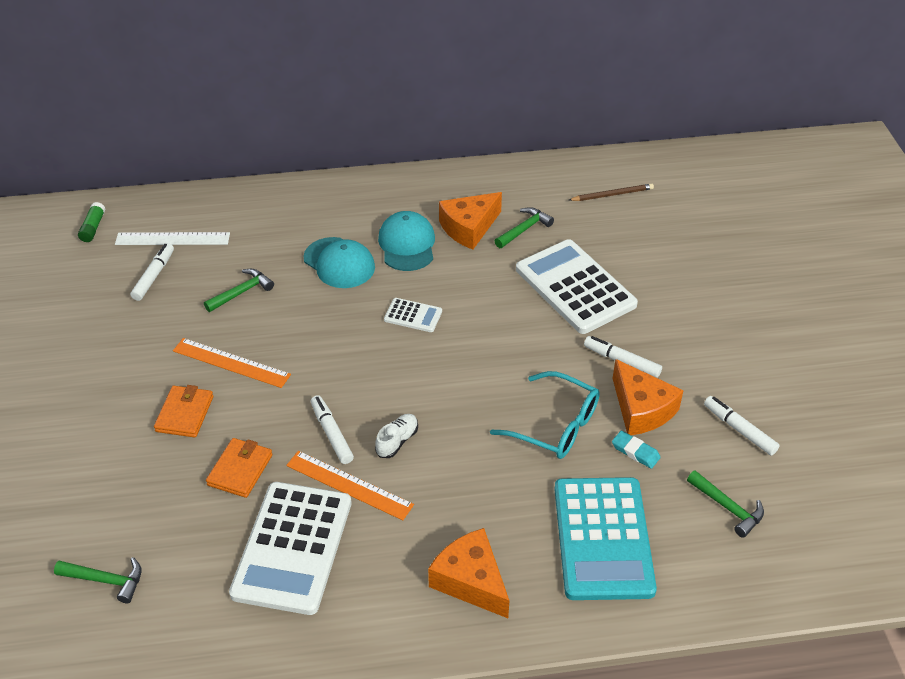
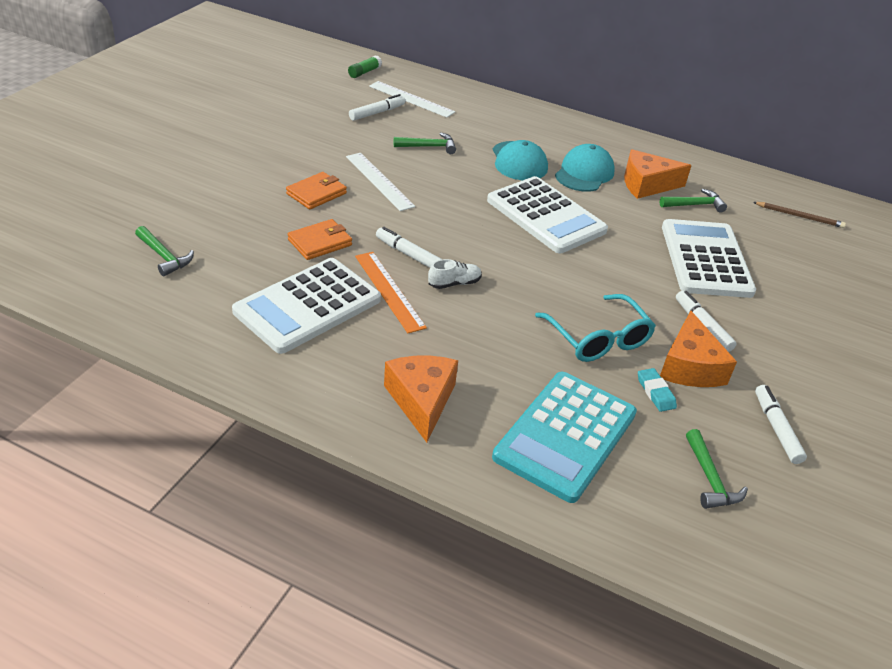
camera: 30 degrees right, 5 degrees down
(231, 363) = (379, 181): orange ruler -> white ruler
(331, 434) = (408, 254): white marker -> white marker turned 60 degrees counterclockwise
(413, 315) = (546, 216): white calculator -> white calculator, size x2.23

